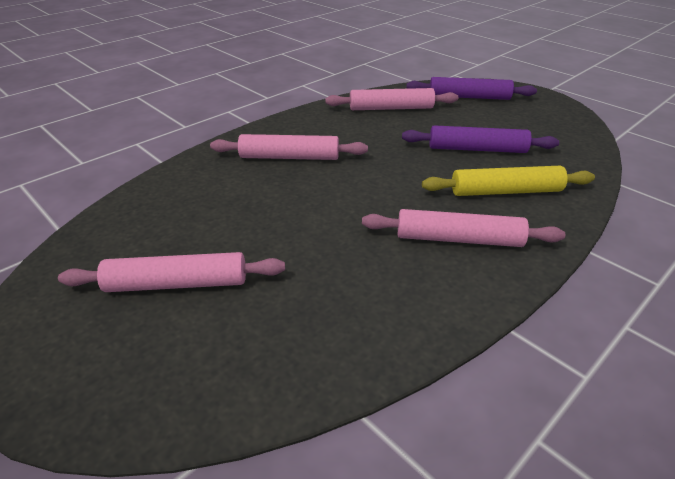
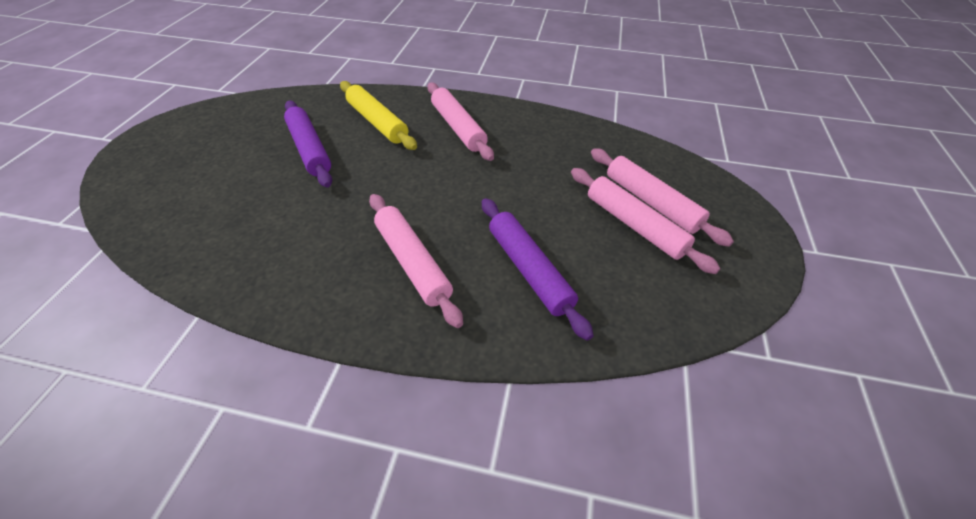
camera: 125 degrees left, 10 degrees up
(391, 108) = (227, 235): pink rolling pin -> pink rolling pin (651, 202)
(469, 97) = (163, 184): purple rolling pin -> purple rolling pin (529, 270)

